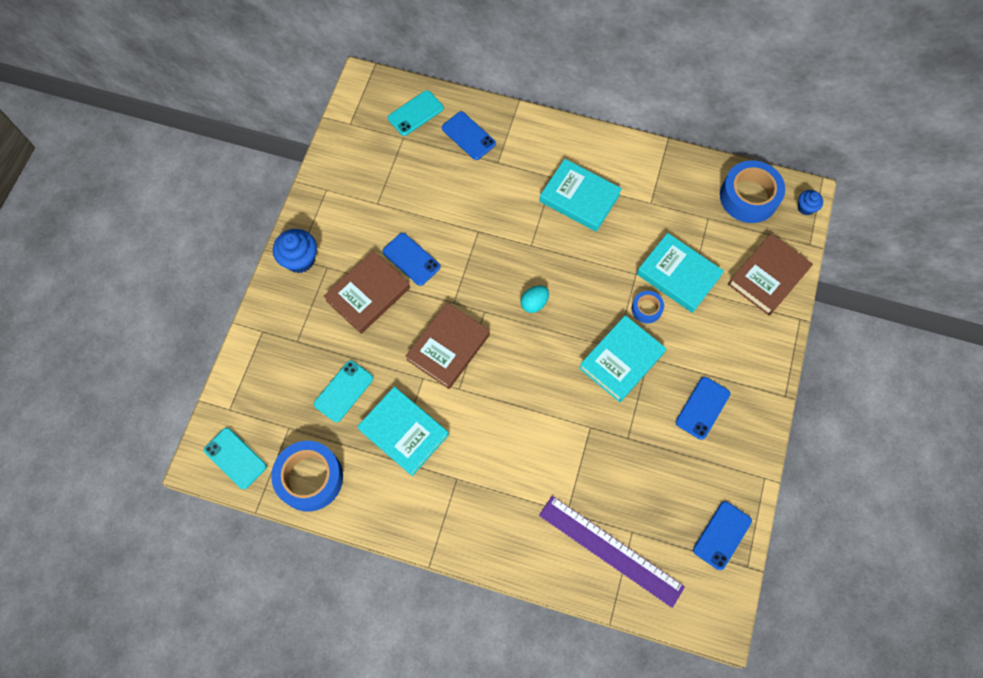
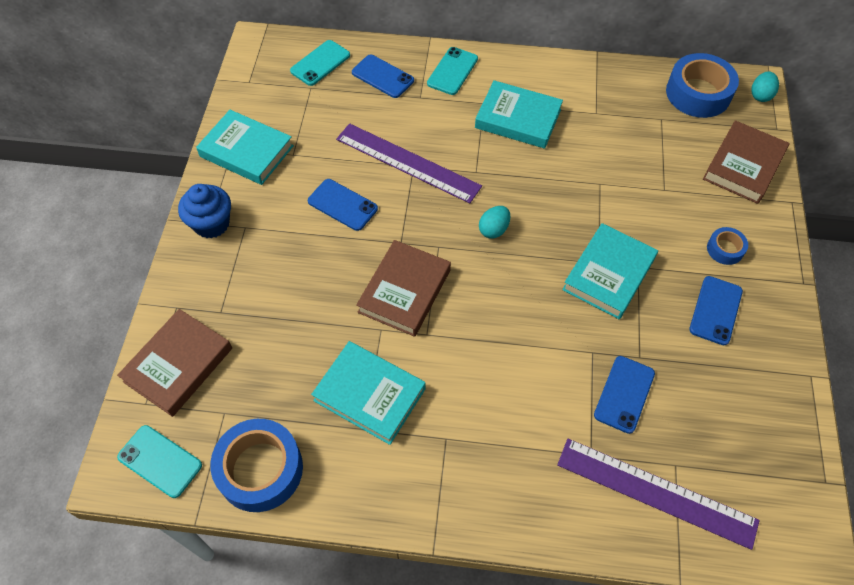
camera: 10 degrees left, 10 degrees down
(343, 391) = (287, 359): turquoise phone -> turquoise phone (452, 71)
(368, 294) = (298, 248): brown book -> brown book (178, 365)
(474, 227) = (407, 162): none -> purple ruler
(646, 309) = (621, 217): blue tape -> blue tape (725, 249)
(678, 275) = (646, 178): turquoise book -> turquoise book (246, 151)
(722, 535) = (783, 450): blue phone -> blue phone (624, 394)
(805, 208) = (760, 95): blue cupcake -> turquoise egg

